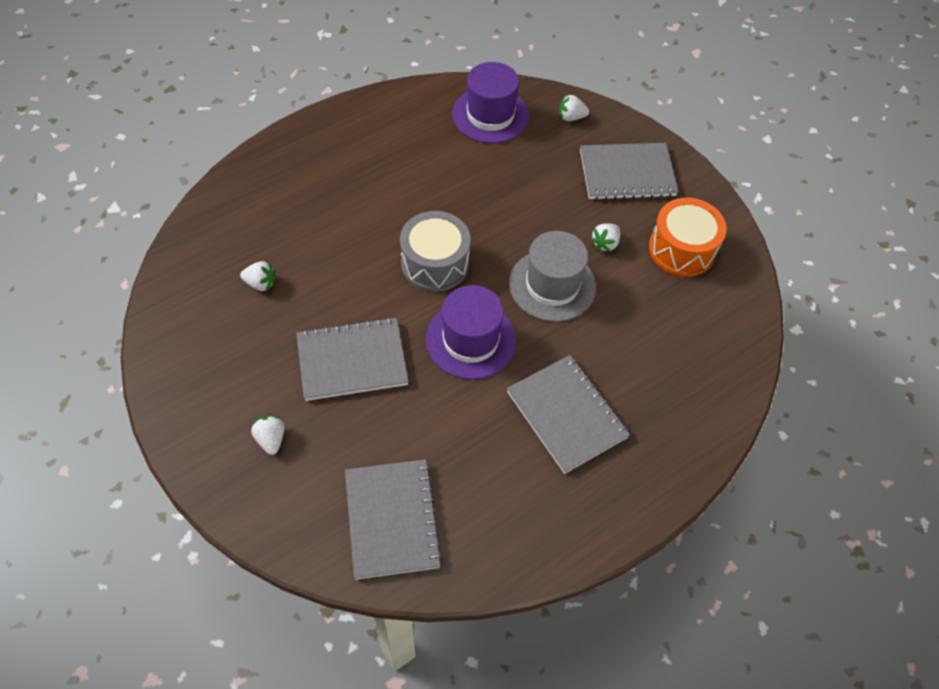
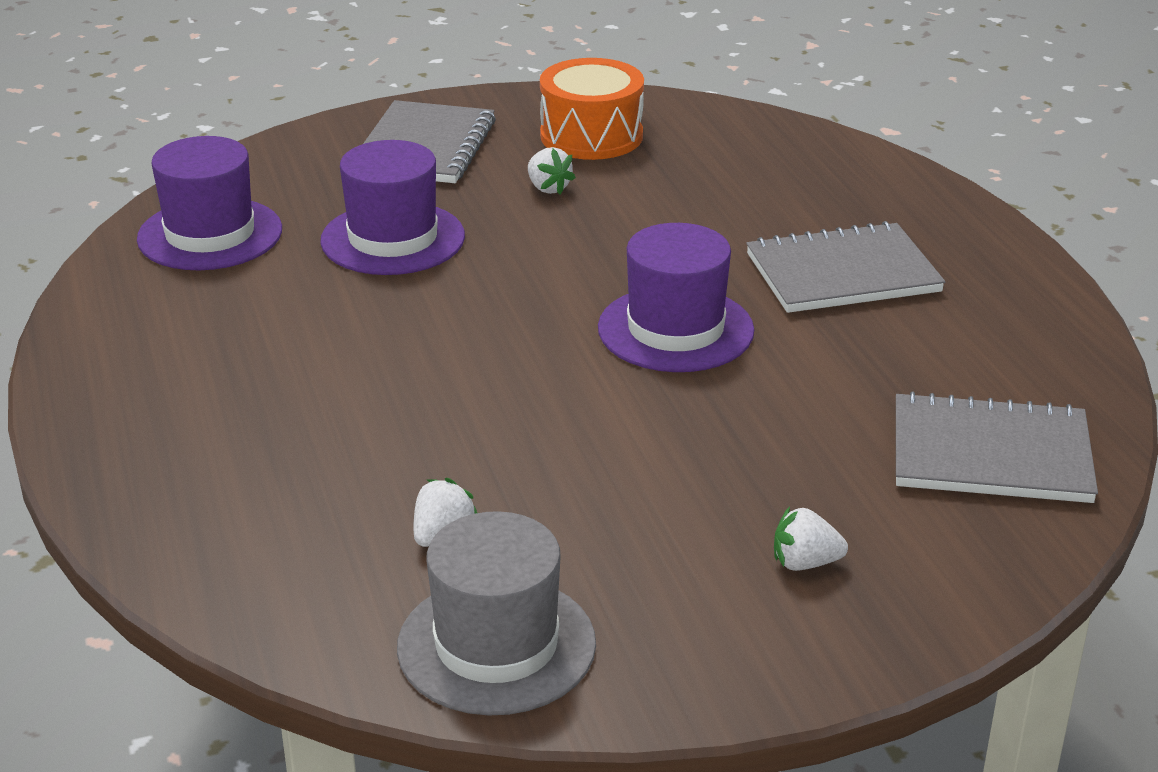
camera: 70 degrees left, 25 degrees down
(352, 361) = (669, 451): grey notebook -> none
(435, 263) = (502, 338): grey drum -> none
(517, 189) = (393, 239): none -> purple hat
(552, 285) = (603, 243): grey hat -> grey hat (496, 645)
(571, 117) = (274, 168): white strawberry -> none

